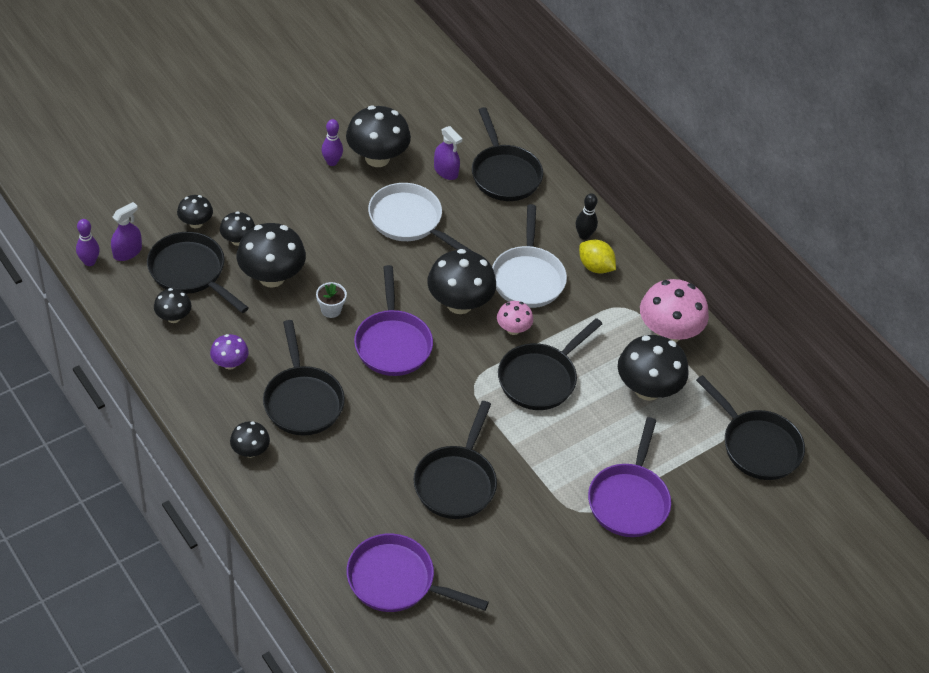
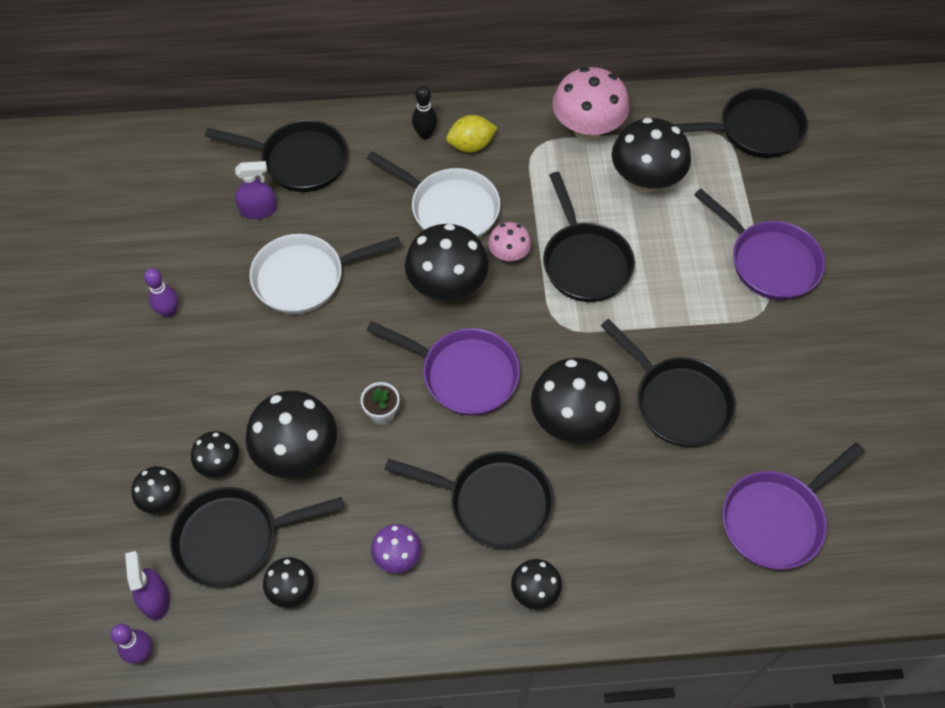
camera: 55 degrees left, 10 degrees up
(377, 158) = (195, 265): black mushroom -> black mushroom (572, 420)

